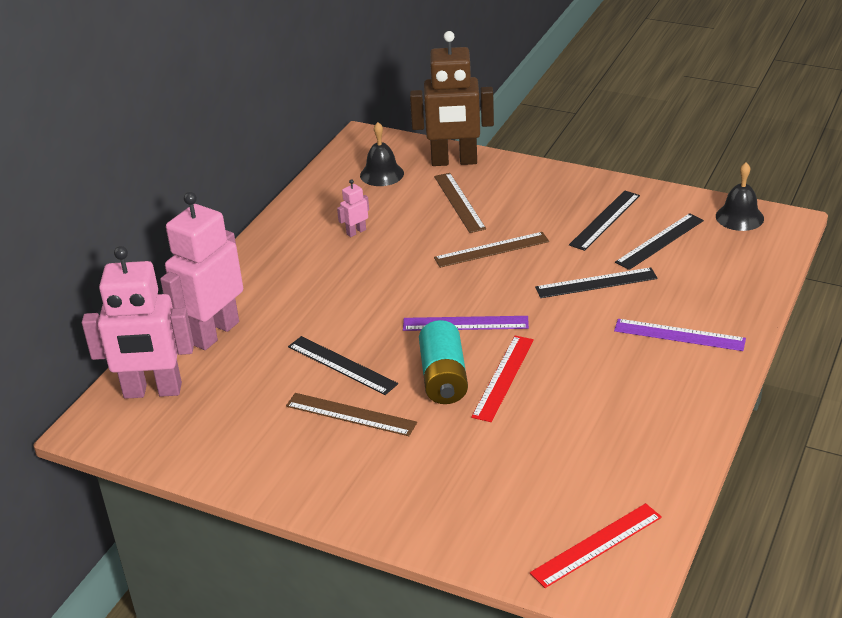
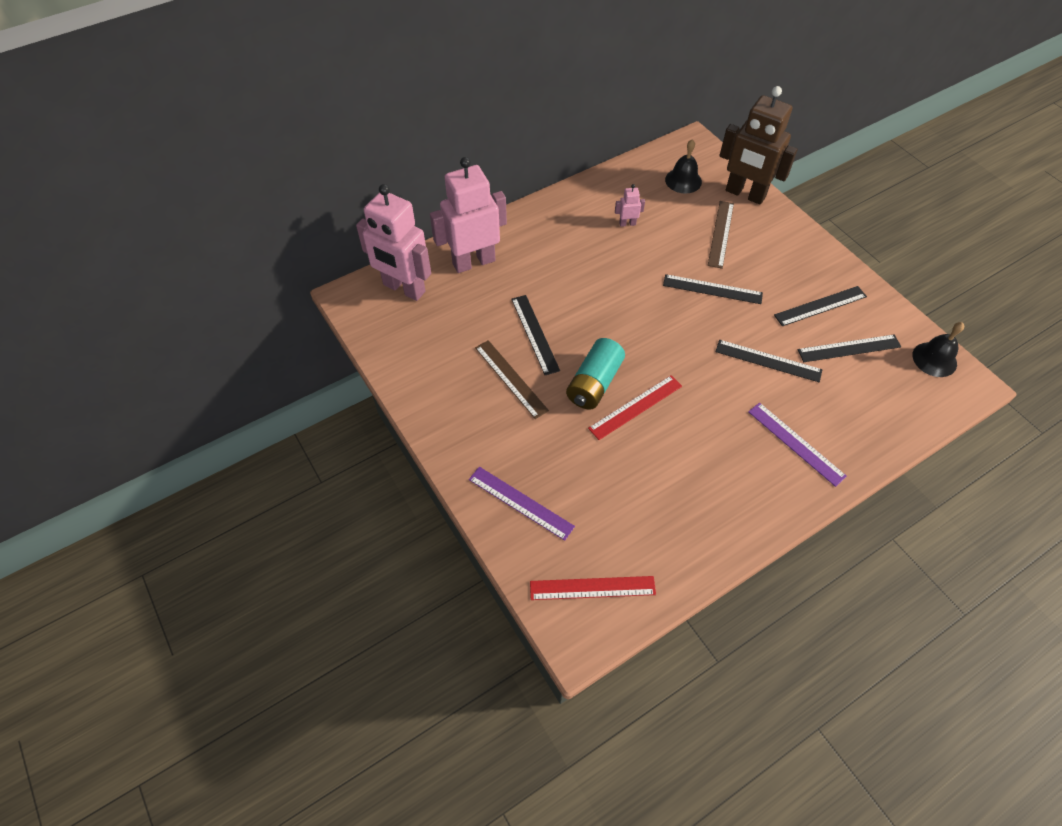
camera: 30 degrees right, 20 degrees up
(465, 323) = (644, 345): purple ruler -> purple ruler (520, 502)
(491, 250) = (712, 289): brown ruler -> black ruler

